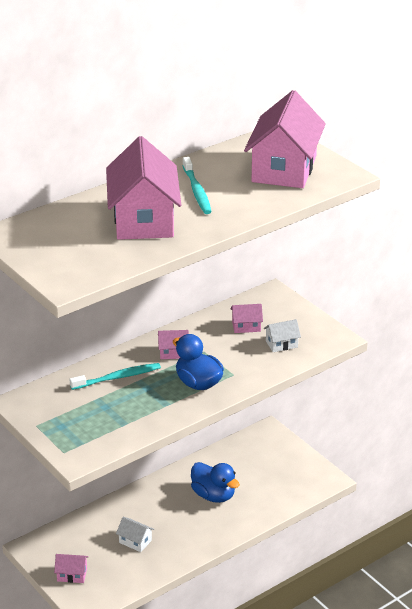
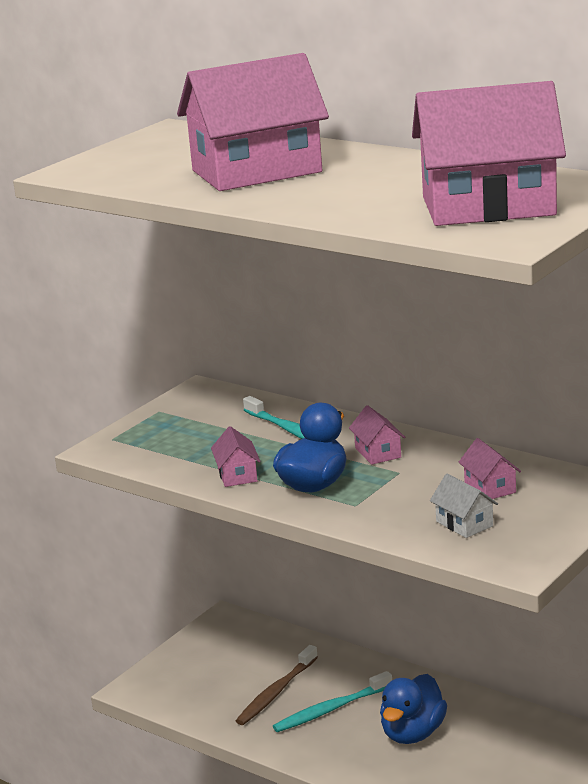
camera: 75 degrees right, 10 degrees down
(72, 575) = (188, 662): pink house -> pink house (237, 475)
(135, 541) = (276, 692): white house -> brown toothbrush
(197, 191) = (363, 179): turquoise toothbrush -> turquoise toothbrush (330, 709)

